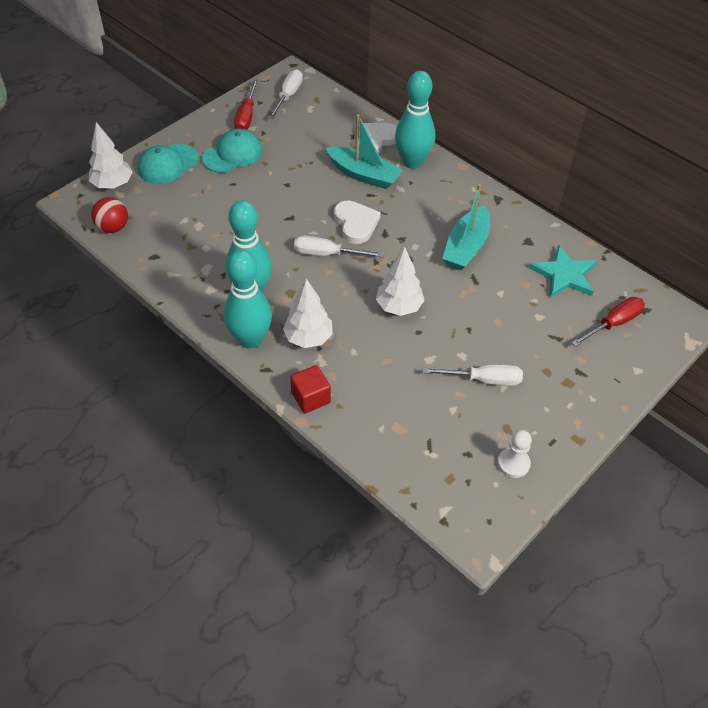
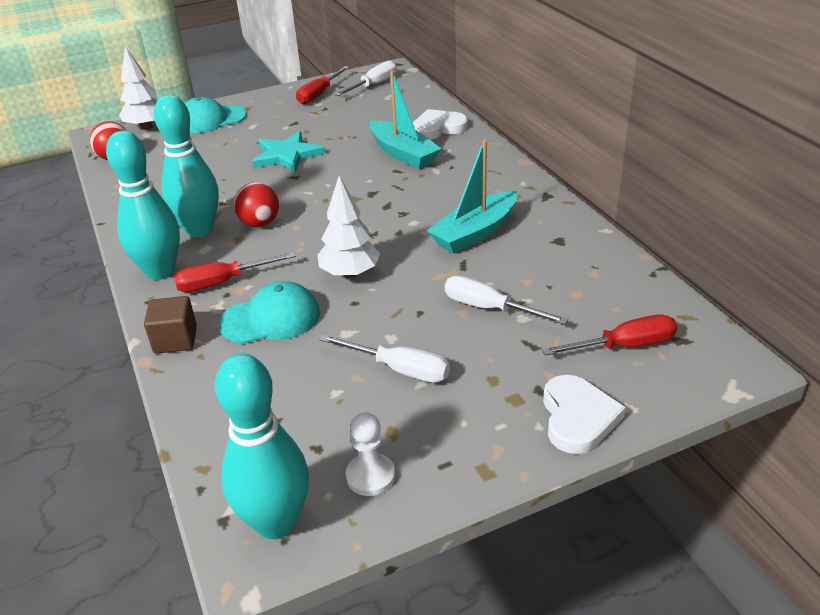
camera: 25 degrees right, 15 degrees down
(233, 154) = (280, 120): turquoise cap -> turquoise cap (271, 318)
(296, 273) = (260, 223): none -> red ball
(308, 338) = (223, 282): white tree -> red screwdriver
(311, 398) = (175, 340): red cube -> brown cube
(327, 254) = (307, 212): white screwdriver -> white screwdriver (489, 308)
(356, 223) = (361, 192): white heart -> white heart (578, 417)
(412, 162) = (466, 150): turquoise bowling pin -> turquoise bowling pin (276, 522)
(564, 274) = (586, 281): turquoise star -> turquoise star (287, 155)

